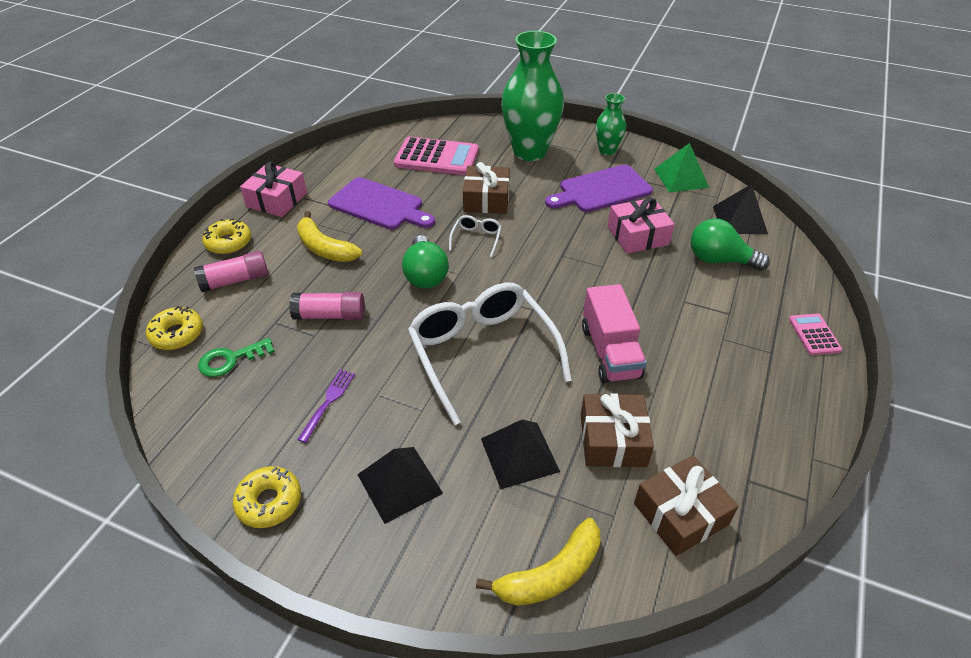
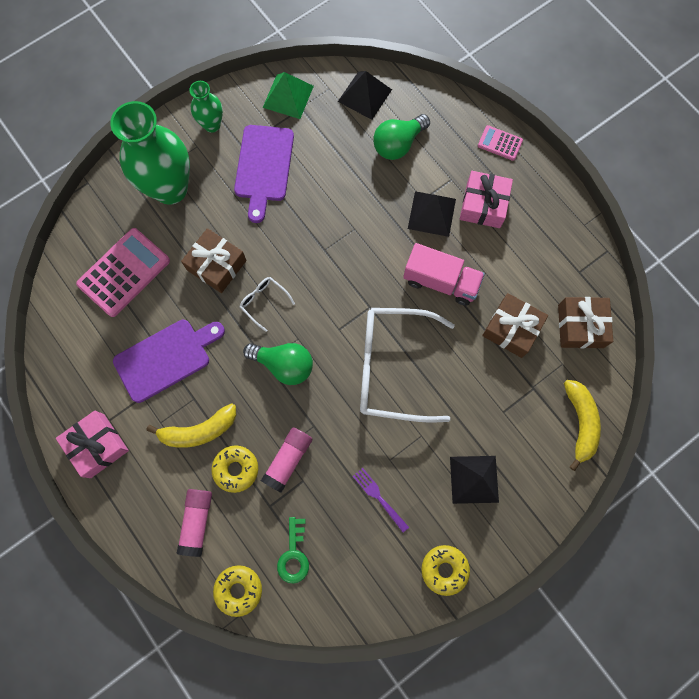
camera: 60 degrees left, 30 degrees up
(228, 242) = (138, 511): yellow donut -> yellow donut (236, 469)
(519, 454) = (492, 393): black pyramid -> black pyramid (431, 213)
(638, 235) = (336, 180): pink gift -> pink gift (483, 205)

